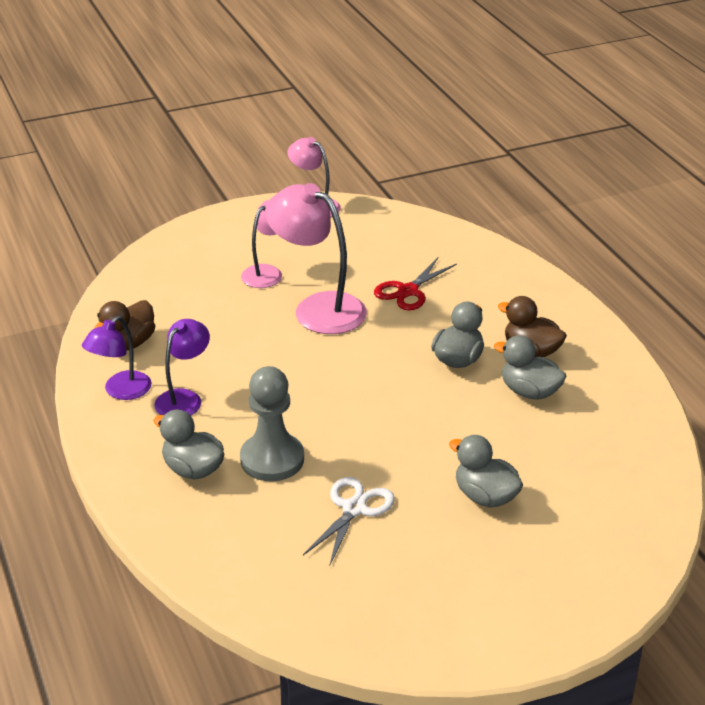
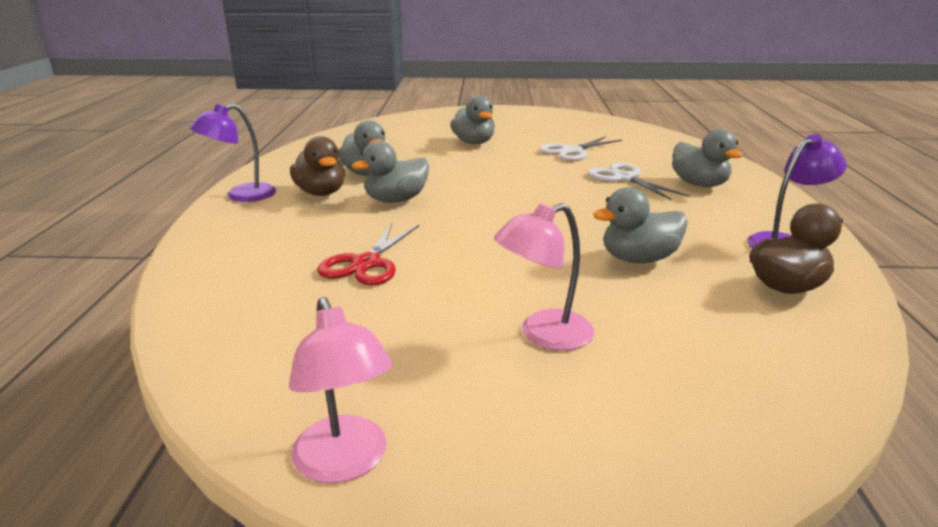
camera: 155 degrees left, 10 degrees down
(184, 398) = (705, 225): purple lamp -> purple lamp (241, 196)
(230, 343) = (638, 259): none -> grey duck
(272, 459) = (624, 178): grey pawn -> white scissors
(318, 308) = (500, 271): pink lamp -> none
(408, 291) = (366, 263): red scissors -> red scissors turned 135 degrees clockwise

